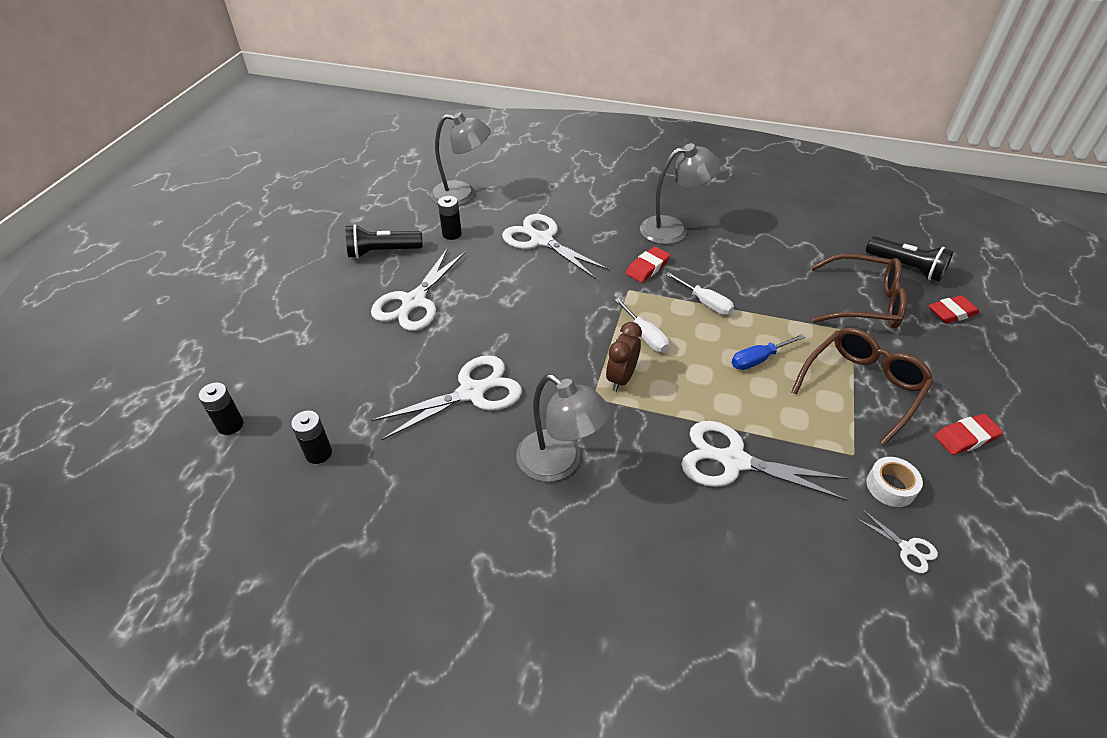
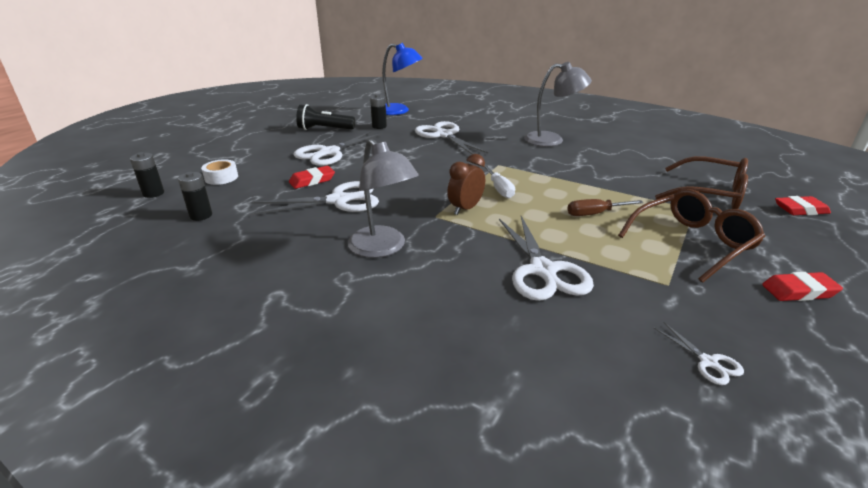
camera: 15 degrees right, 15 degrees down
(462, 195) = (399, 111): grey lamp -> blue lamp
(647, 267) = (520, 156): red eraser -> red eraser (312, 180)
(704, 302) = (560, 178): white screwdriver -> none
(733, 461) = (543, 270): white scissors -> white scissors turned 135 degrees counterclockwise
(758, 359) = (595, 214): blue screwdriver -> brown screwdriver
(890, 486) = (702, 313): white tape -> white tape (221, 177)
(906, 268) = (759, 179): black flashlight -> none

